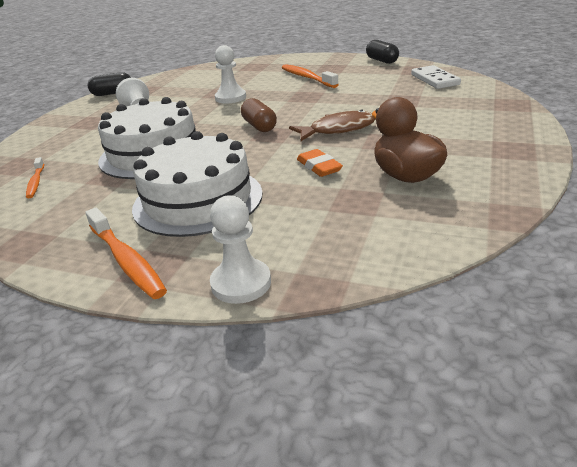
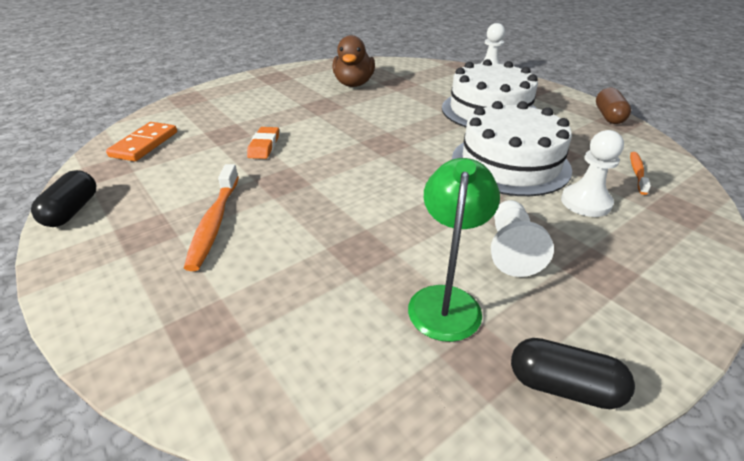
camera: 150 degrees left, 5 degrees up
(127, 261) = (544, 95): orange toothbrush -> none
(167, 94) = (446, 300): none -> green lamp
(230, 98) = (361, 226): white pawn -> white pawn (585, 202)
(259, 126) = (385, 156): brown capsule -> brown capsule (608, 116)
(319, 166) = (390, 104): orange eraser -> orange eraser (264, 146)
(338, 130) = (332, 125): brown fish -> none
(434, 80) = (144, 144): white domino -> orange domino

